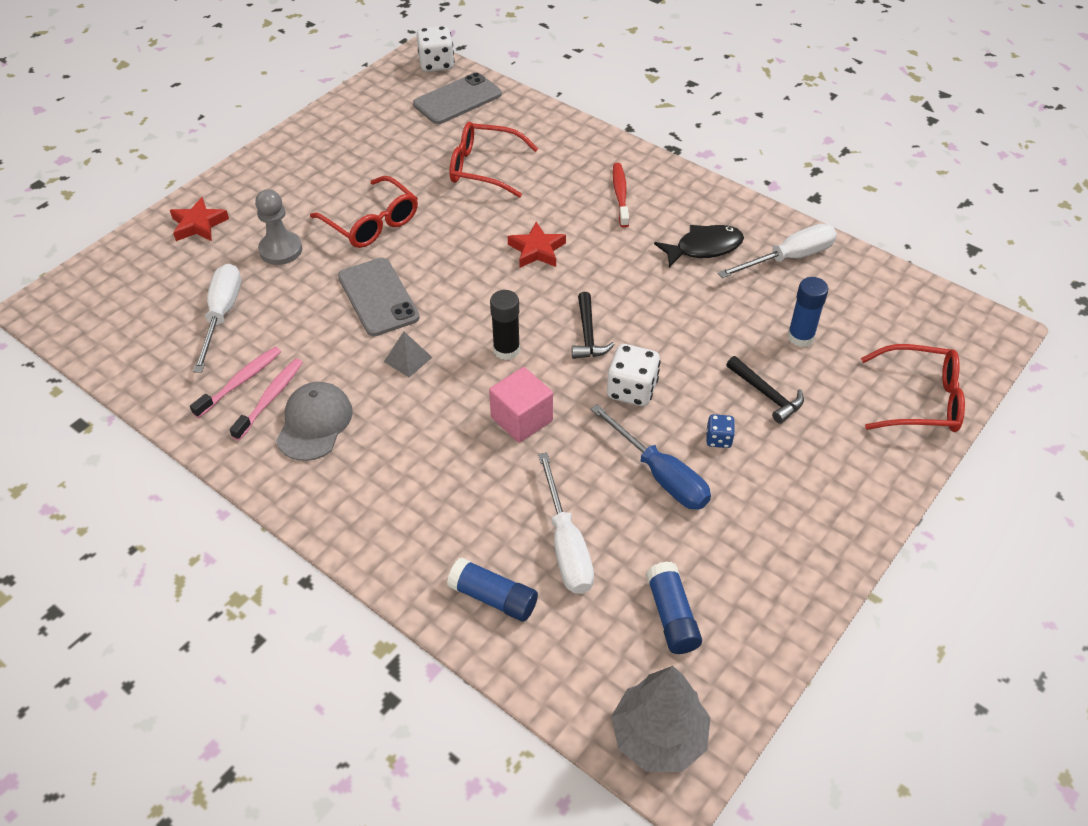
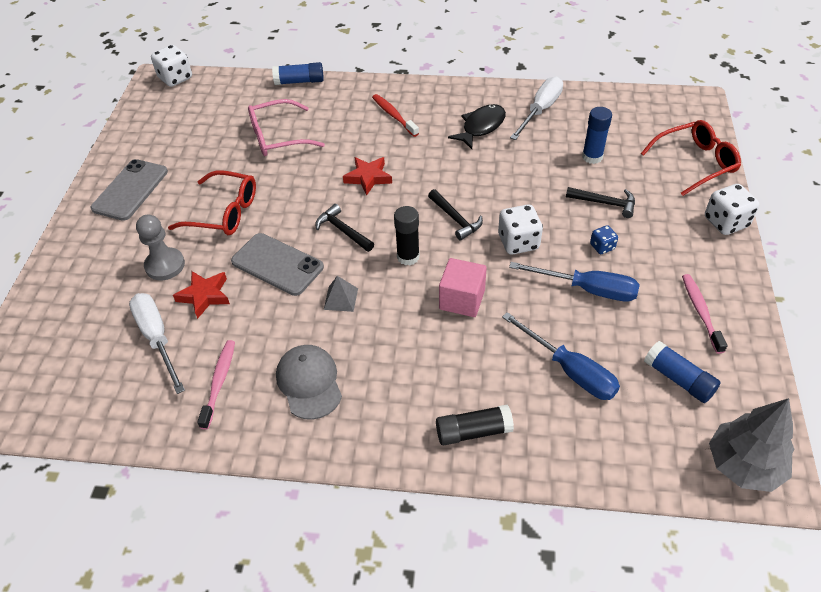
camera: 30 degrees left, 0 degrees up
(198, 224) = (74, 277): red star -> red star (204, 296)
(270, 398) = (256, 382): pink toothbrush -> pink toothbrush (700, 312)
(421, 549) = (473, 431): none -> black glue stick
(457, 99) = (214, 97): grey phone -> grey phone (130, 190)
(466, 293) = (343, 230): none -> black hammer
(484, 168) = (278, 137): red glasses -> pink glasses
(493, 597) = (554, 436): blue glue stick -> blue glue stick (299, 81)
(566, 545) = (570, 370): white screwdriver -> blue screwdriver
(891, 484) = (726, 222): none -> white dice

